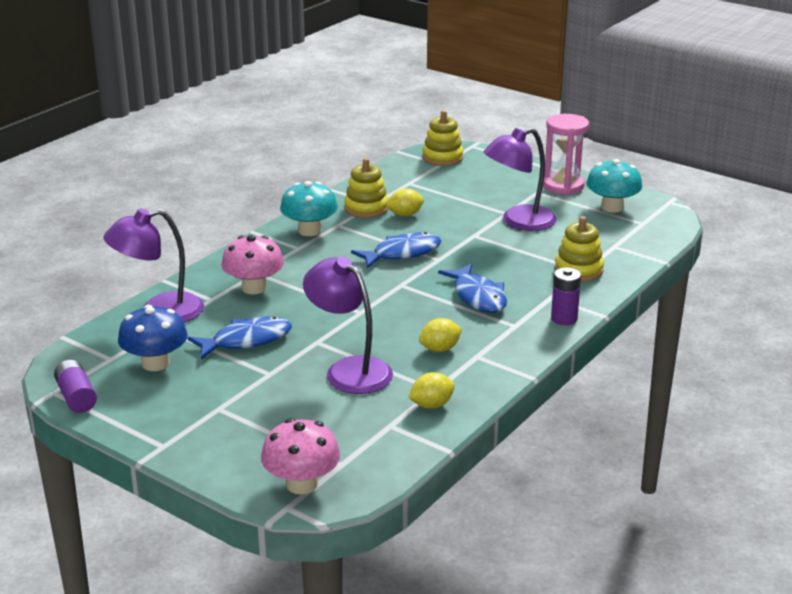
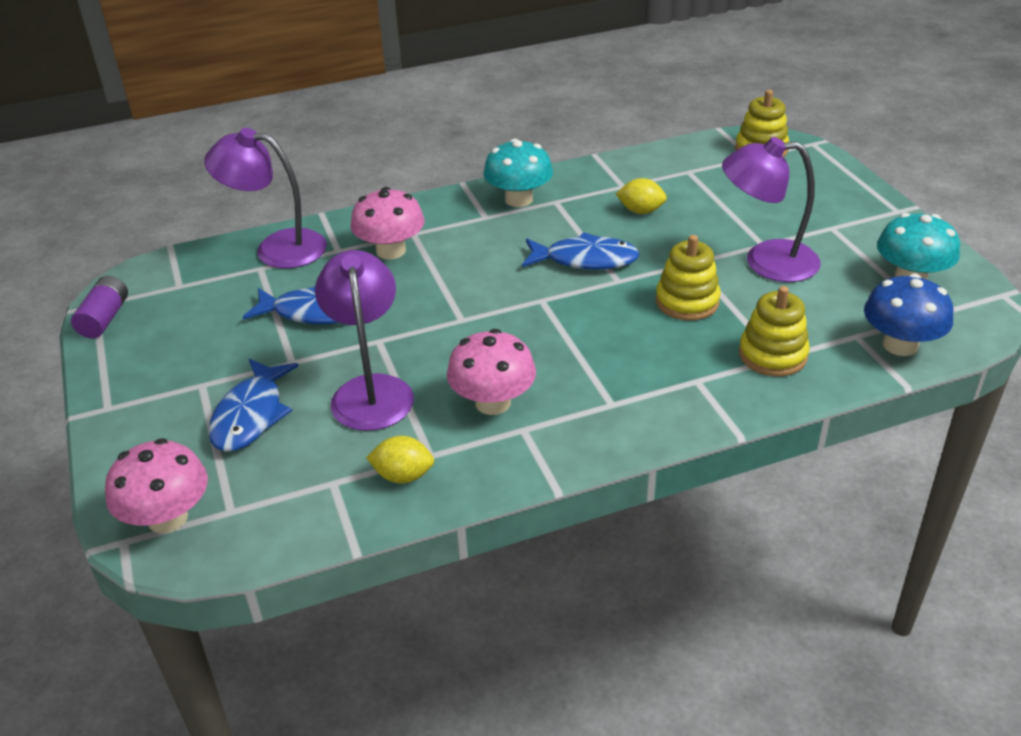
camera: 35 degrees right, 10 degrees up
(155, 363) = (208, 307): blue mushroom -> blue mushroom (900, 345)
(366, 208) = (607, 190): yellow stacking toy -> yellow stacking toy (687, 302)
(440, 349) = (493, 402): yellow lemon -> pink mushroom
(478, 296) = (610, 348): blue fish -> blue fish (251, 415)
(563, 186) = (874, 229): pink hourglass -> none
(564, 318) = (682, 418): purple battery -> none

